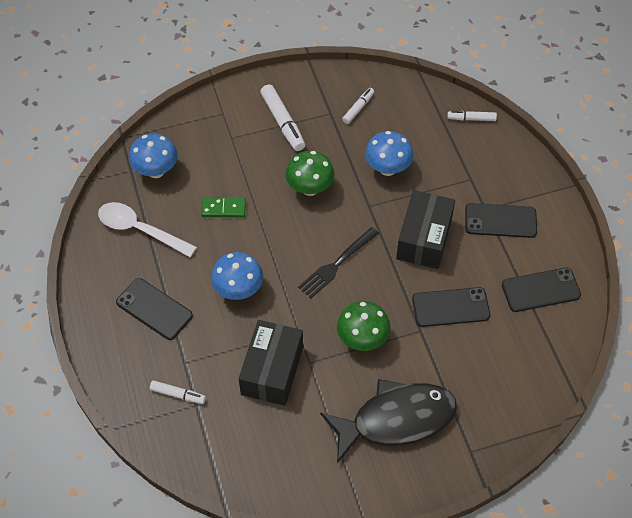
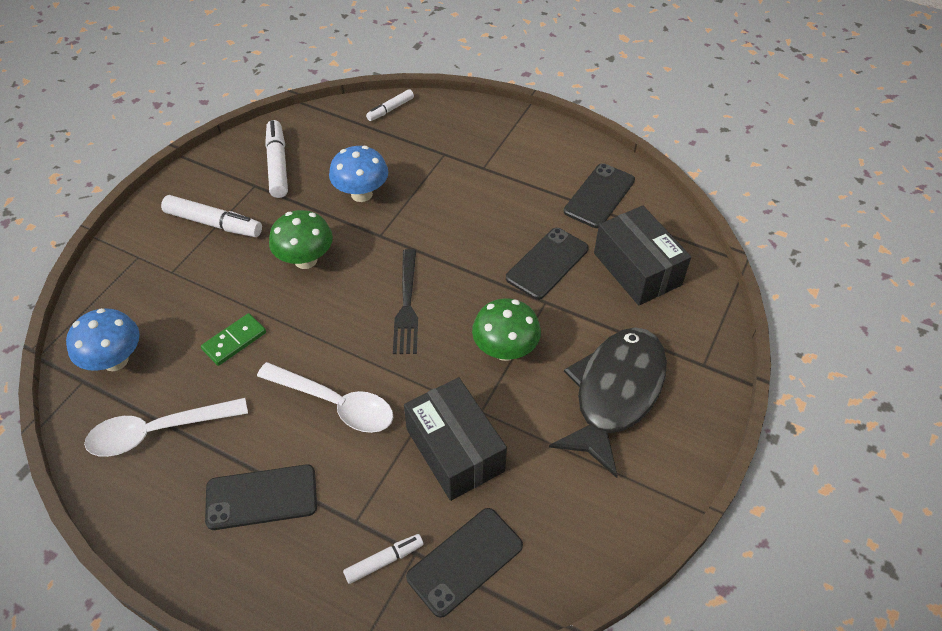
camera: 45 degrees left, 5 degrees down
(238, 290) = (335, 403): blue mushroom -> white spoon
(358, 108) = (278, 165): white marker -> white marker, size x1.69
(424, 239) = (460, 226): black box -> black box (637, 269)
(500, 221) = (506, 168): black phone -> black phone (465, 561)

